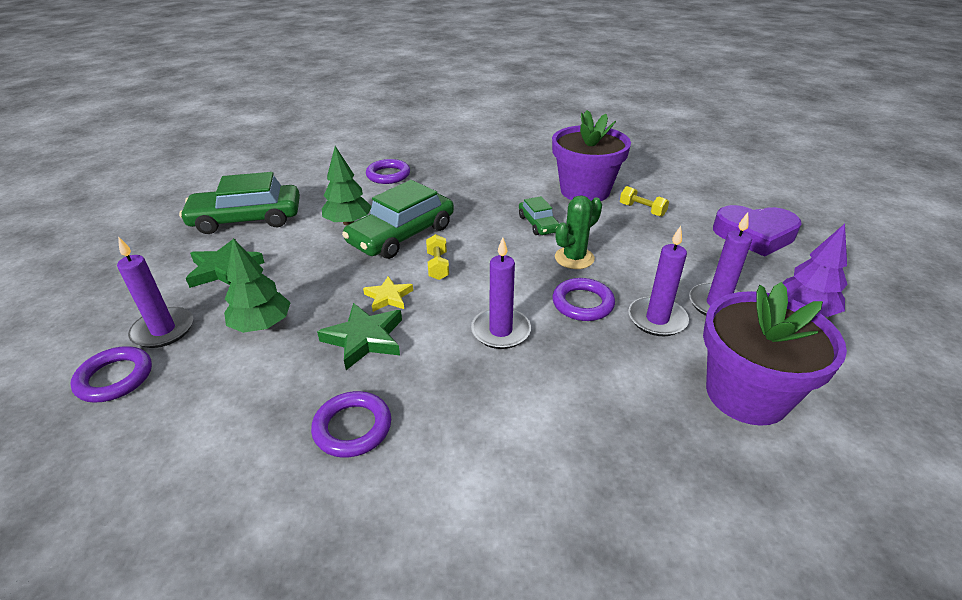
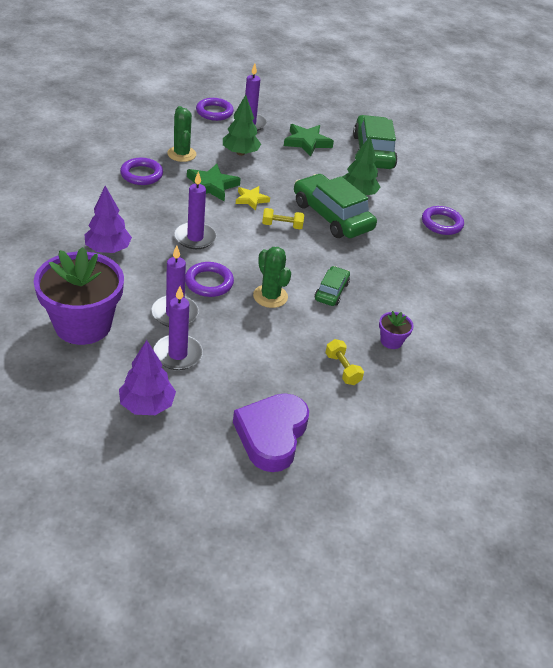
camera: 95 degrees right, 5 degrees up
(273, 390) = (181, 154): none -> green cactus
(538, 224) = (331, 291): green car -> green car turned 120 degrees clockwise
(578, 414) = (108, 249): none -> purple tree
(585, 191) = (391, 341): purple flower pot -> purple flower pot, size x0.42
(642, 210) = (342, 369): yellow dumbbell -> yellow dumbbell turned 75 degrees counterclockwise

